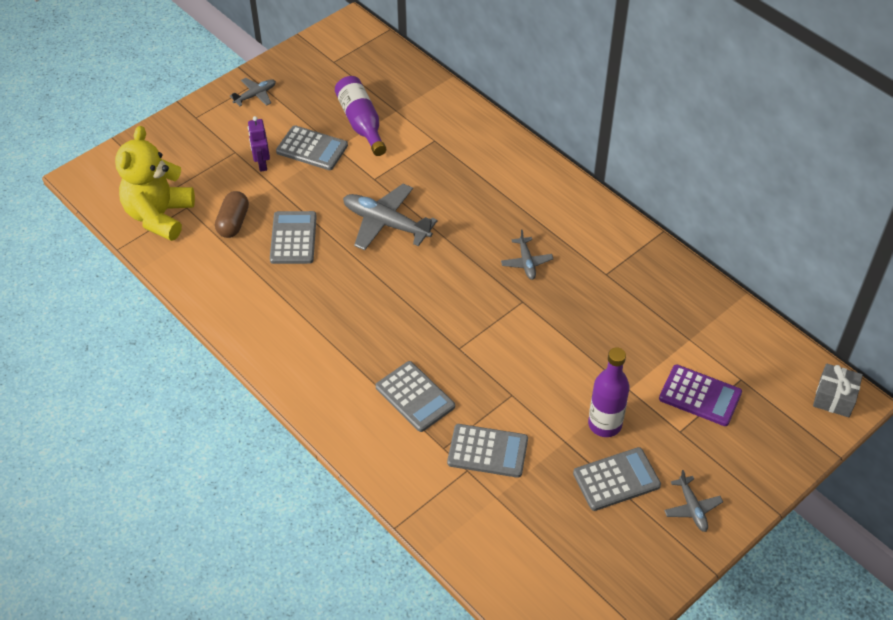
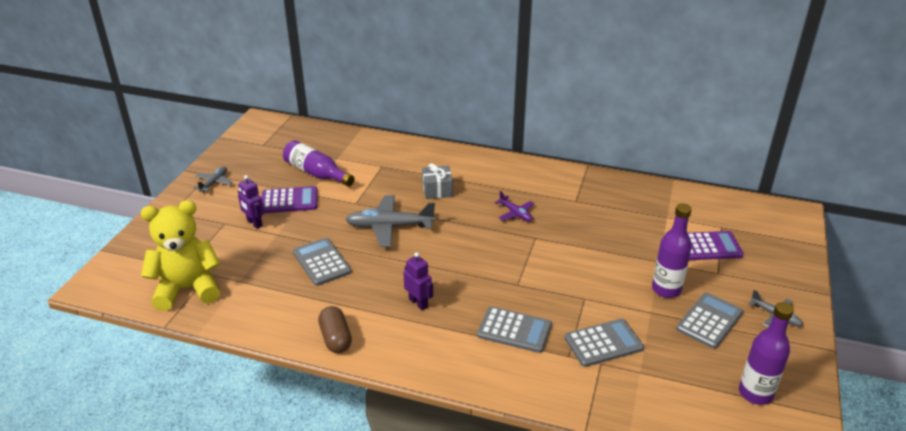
camera: 30 degrees left, 15 degrees down
(159, 216) = (188, 289): yellow teddy bear -> yellow teddy bear turned 90 degrees clockwise
(233, 223) = (260, 270): brown capsule -> brown capsule (336, 338)
(312, 149) = (289, 201): grey calculator -> purple calculator
(349, 325) = (418, 303): none -> purple robot
(526, 262) = (515, 213): grey plane -> purple plane
(587, 573) = (755, 393): none -> purple bottle
(834, 397) = (785, 215): grey gift -> grey gift (437, 190)

